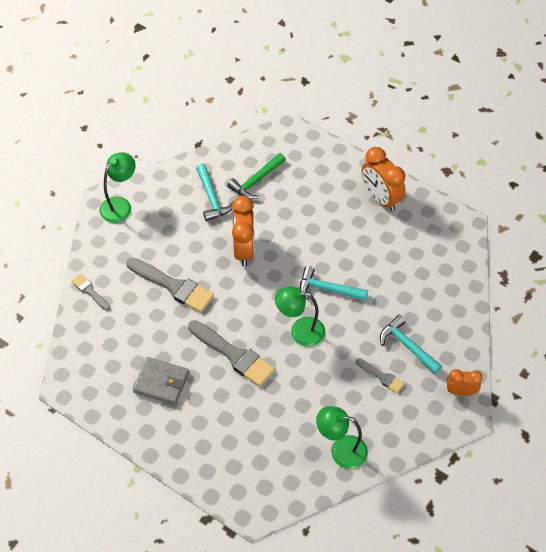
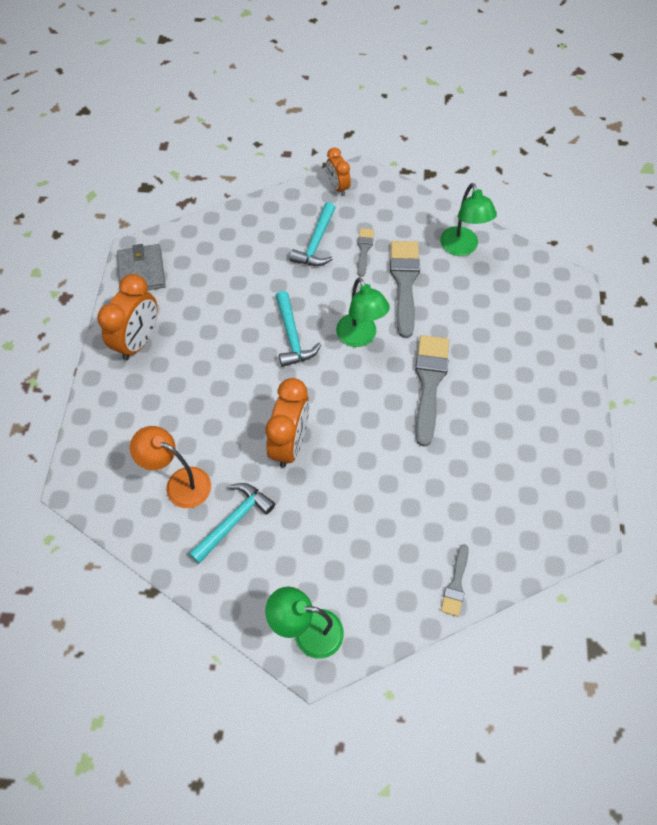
camera: 120 degrees left, 5 degrees up
(161, 382) = (509, 434): grey wallet -> grey wallet (141, 271)
(173, 286) = (386, 491): grey brush -> grey brush (404, 283)
(244, 249) = (290, 443): orange clock -> orange clock turned 135 degrees clockwise
(256, 181) = (180, 483): green hammer -> orange lamp

